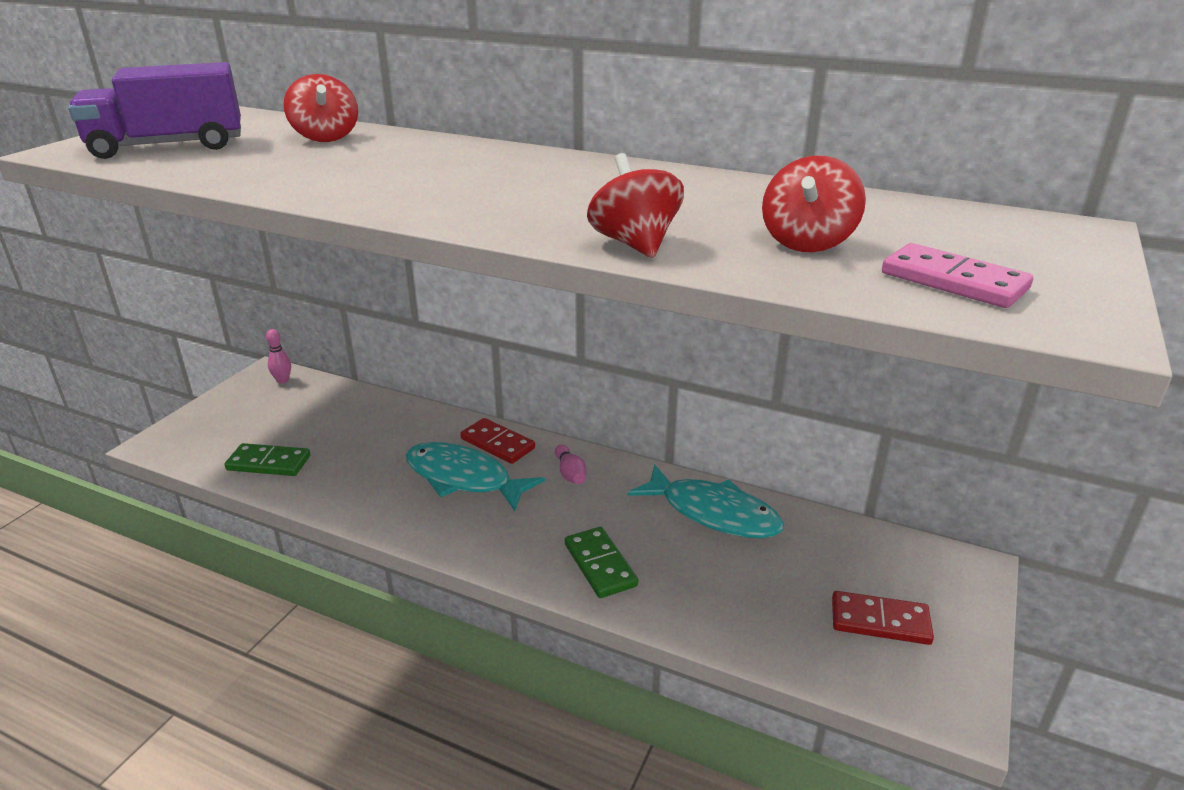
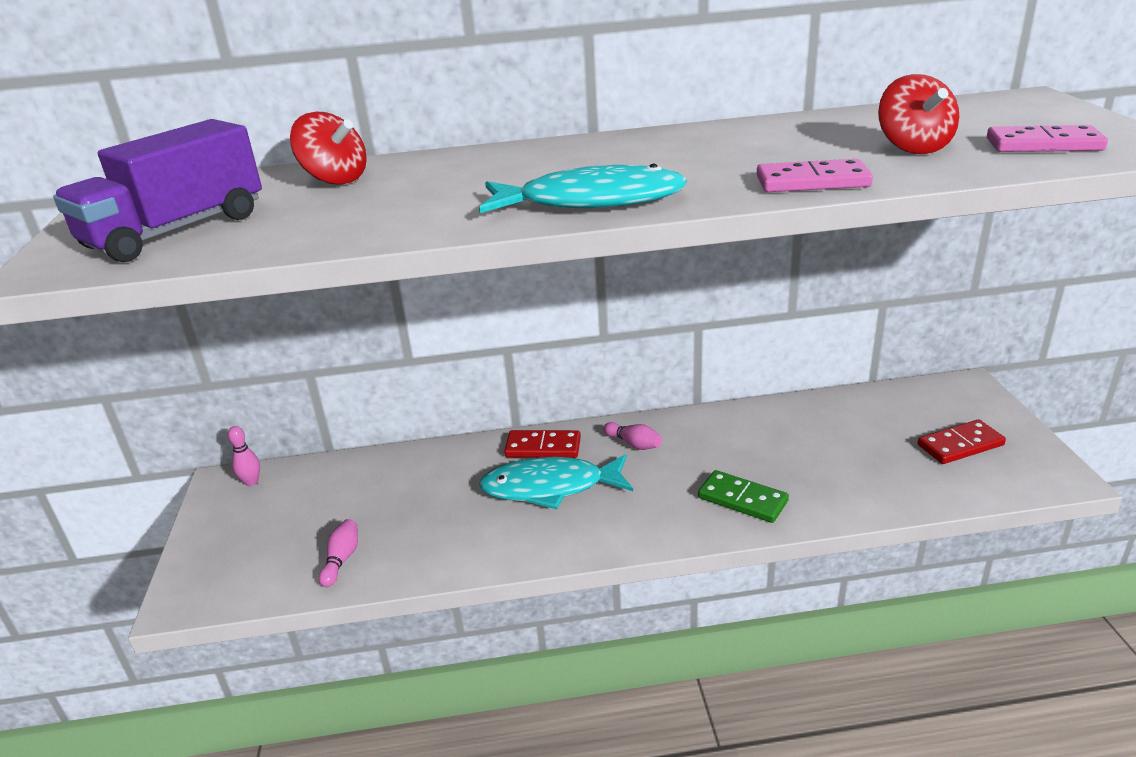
camera: 30 degrees left, 0 degrees up
(268, 463) = (342, 559): green domino -> pink bowling pin
(635, 244) = (812, 181): red spinning top -> pink domino
(713, 513) = (774, 425): turquoise fish -> turquoise fish (591, 202)

